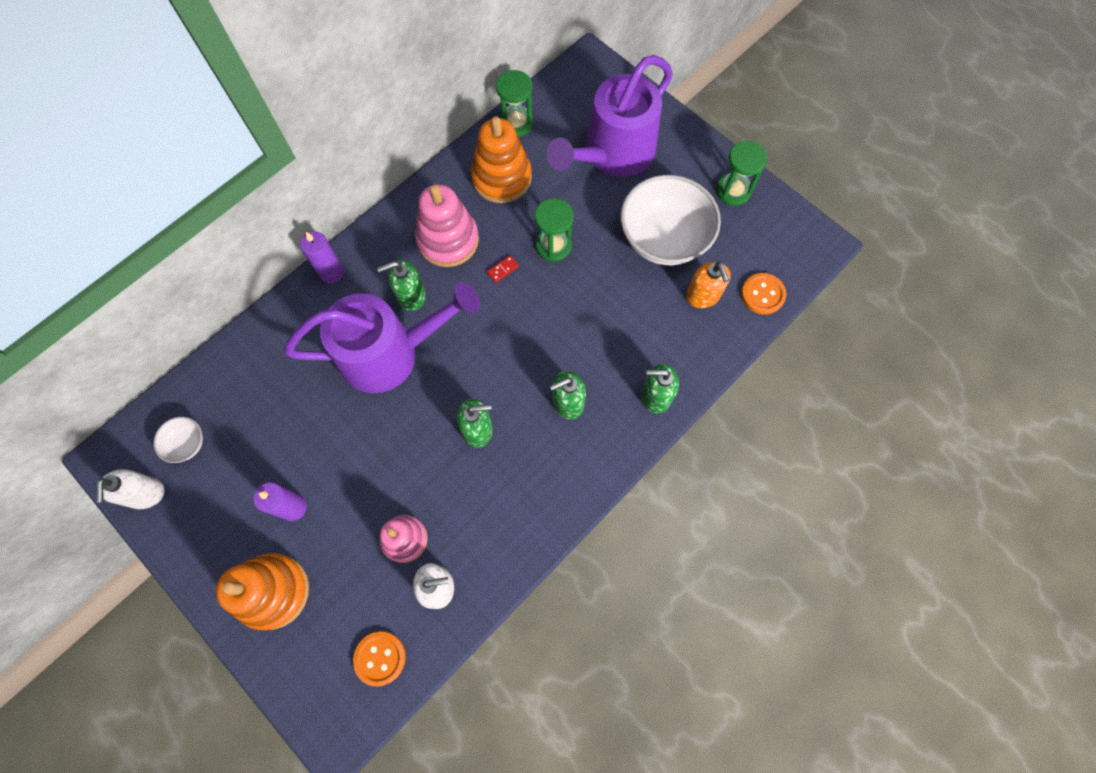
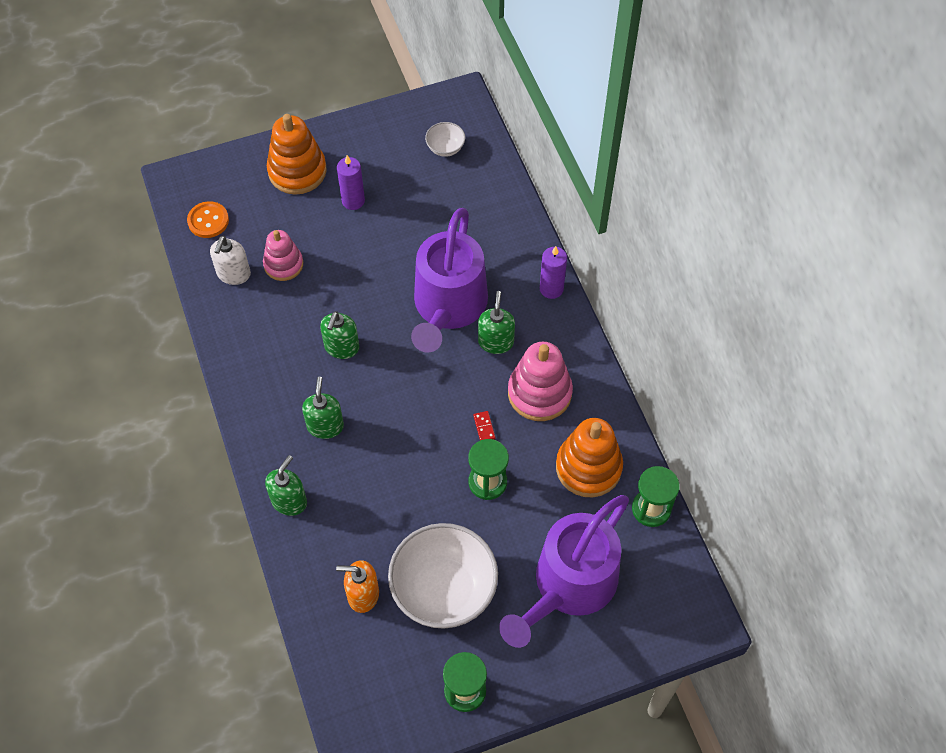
camera: 115 degrees right, 10 degrees down
(146, 494) = (419, 114): white soap dispenser -> none
(612, 154) = (568, 587): purple watering can -> purple watering can turned 120 degrees counterclockwise
(762, 294) = (333, 654): orange button -> none

